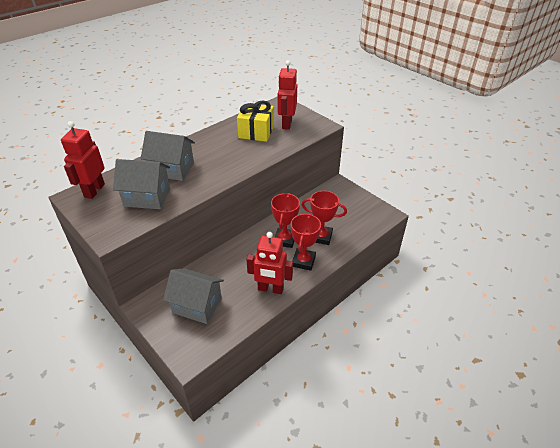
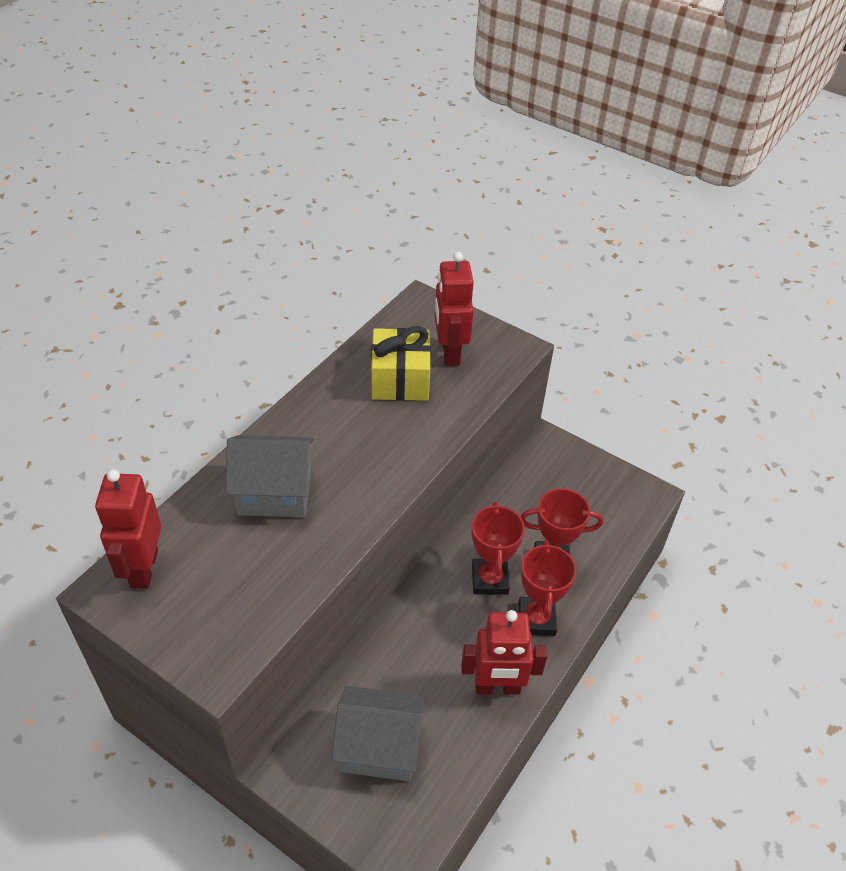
camera: 15 degrees left, 5 degrees up
(147, 197) = (253, 567): grey house -> none

